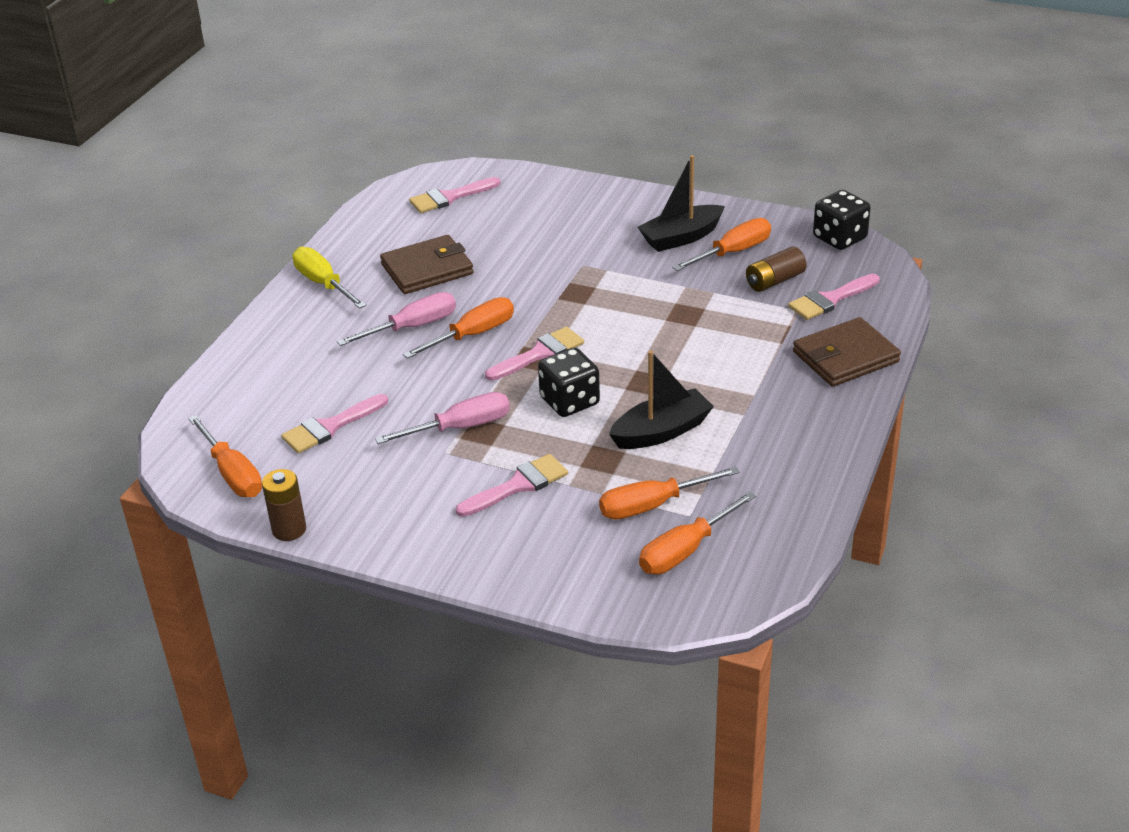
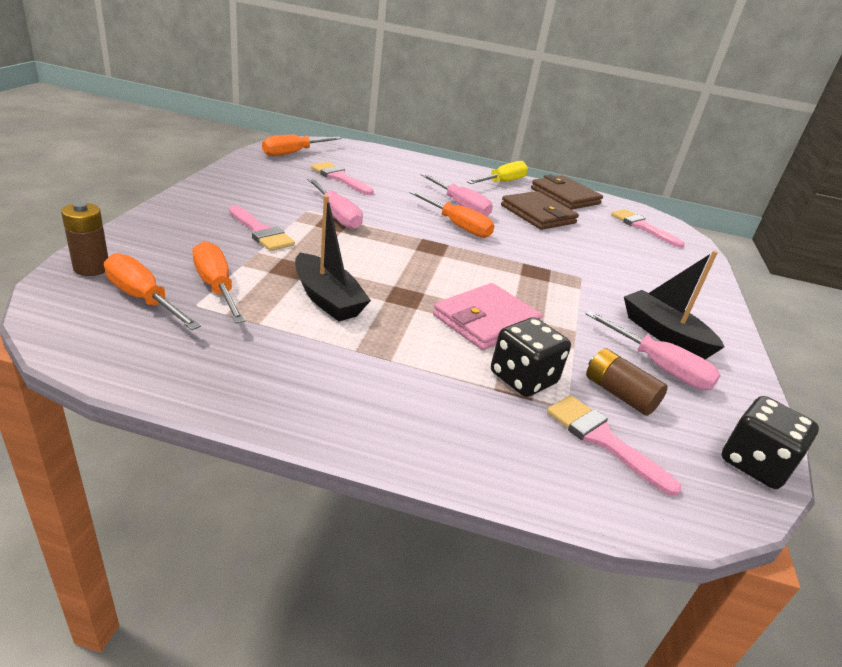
camera: 75 degrees right, 5 degrees down
(289, 529) = (234, 163): brown battery -> brown battery (91, 268)
(539, 354) = (438, 250): pink brush -> none
(569, 401) = (372, 258): black dice -> black dice (523, 378)
(680, 336) = (486, 320): none -> pink wallet
(733, 252) = (660, 367): orange screwdriver -> pink screwdriver
(845, 357) = (479, 441): brown wallet -> brown wallet (565, 196)

